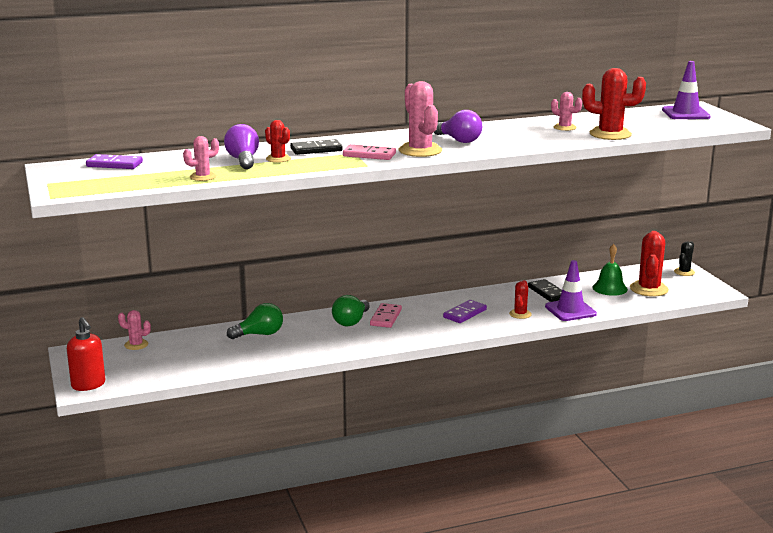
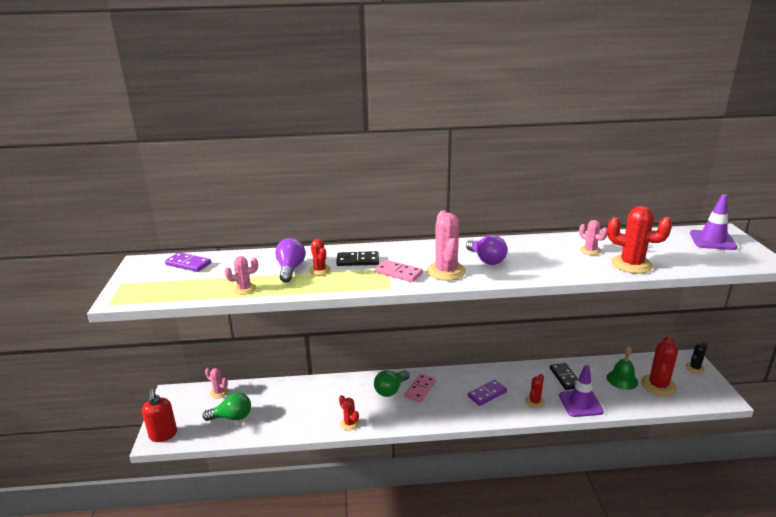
camera: 15 degrees right, 5 degrees up
(259, 334) = (314, 394): green light bulb -> green light bulb (232, 417)
(315, 352) = (349, 423): none -> red cactus

